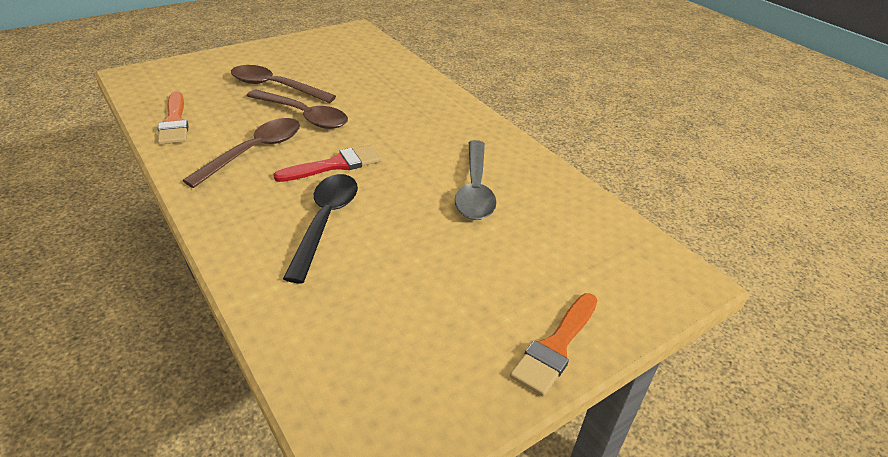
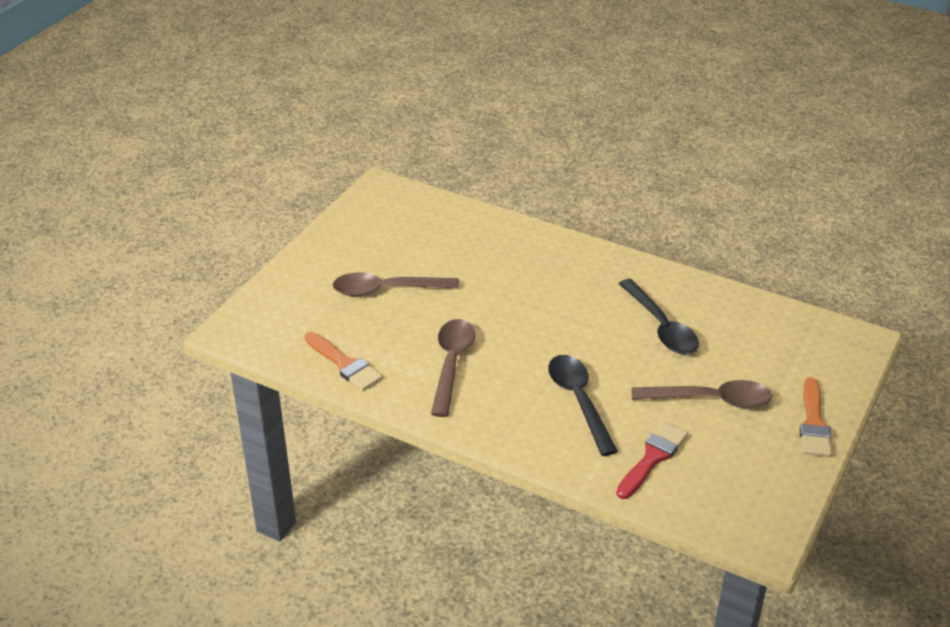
camera: 25 degrees left, 0 degrees up
(304, 116) = (450, 311): brown spoon -> brown spoon (710, 400)
(335, 165) = (532, 349): red brush -> red brush (652, 458)
(475, 189) = (661, 326): grey spoon -> black spoon

